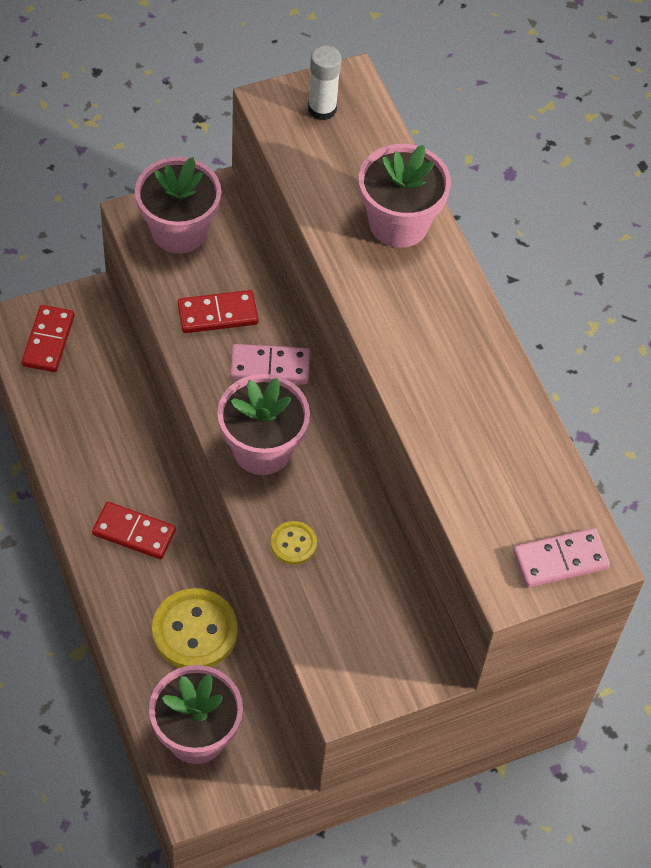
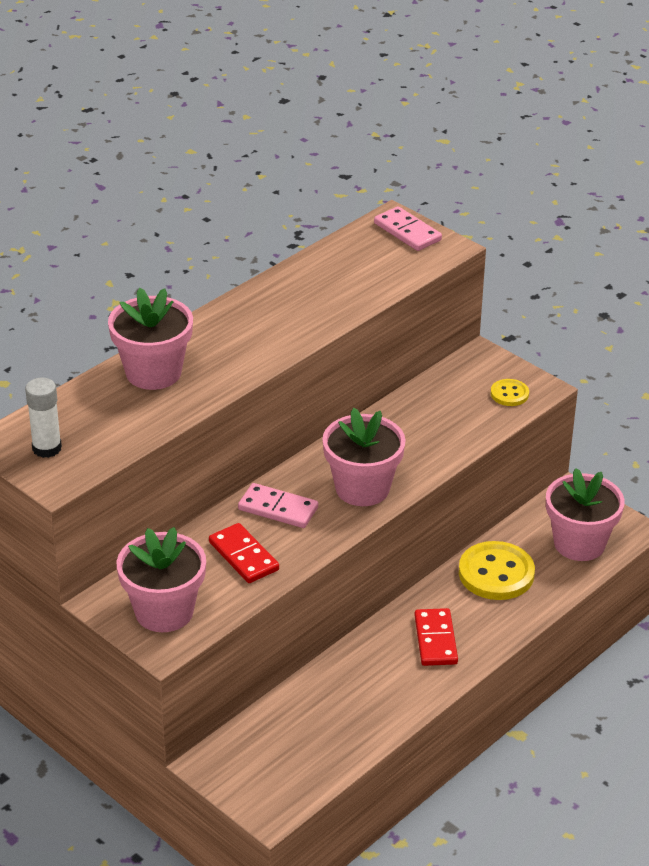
camera: 110 degrees left, 20 degrees down
(48, 340) = (275, 775): red domino -> none
(269, 366) = (278, 508): pink domino -> pink domino turned 45 degrees counterclockwise
(293, 544) = (435, 447): yellow button -> yellow button (509, 394)

